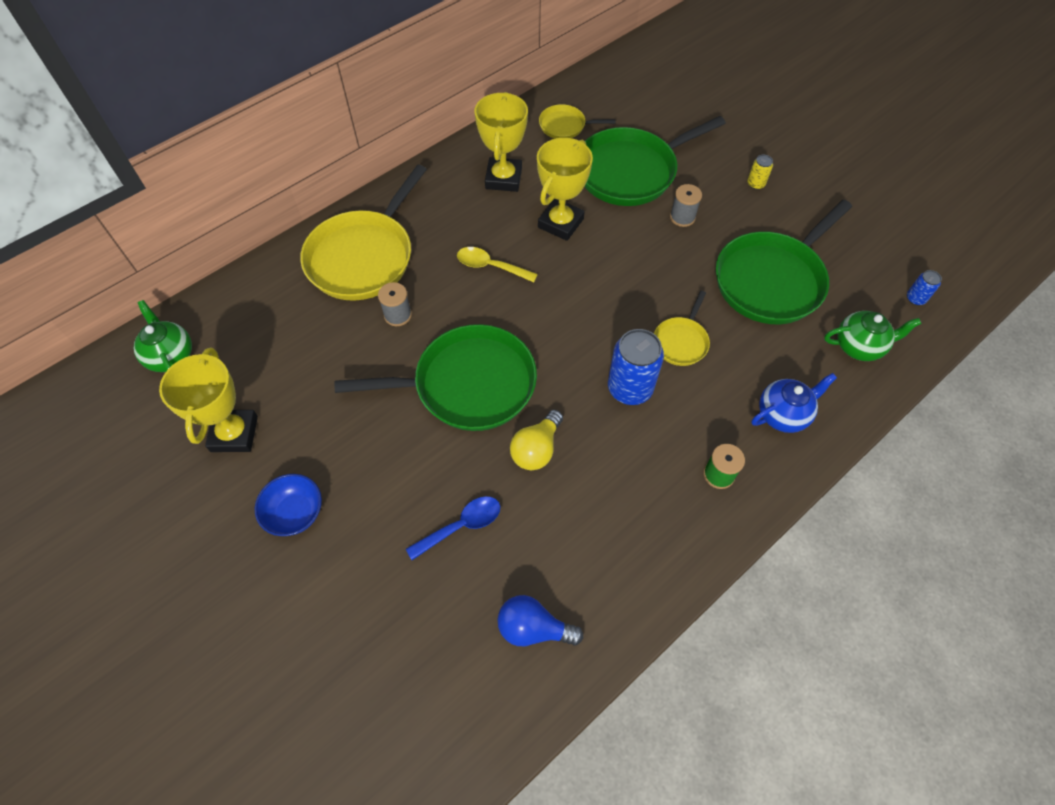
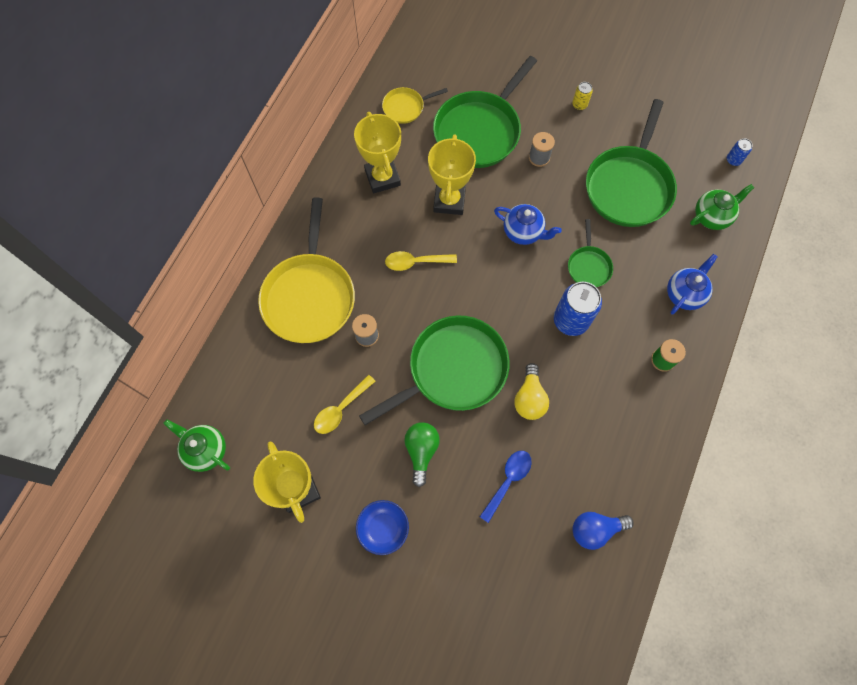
camera: 25 degrees left, 10 degrees up
(327, 374) = (341, 409): none -> yellow spoon
(384, 452) = (421, 451): none -> green light bulb
(625, 281) = (523, 232): none -> blue teapot
(681, 342) = (588, 266): yellow pan -> green pan

